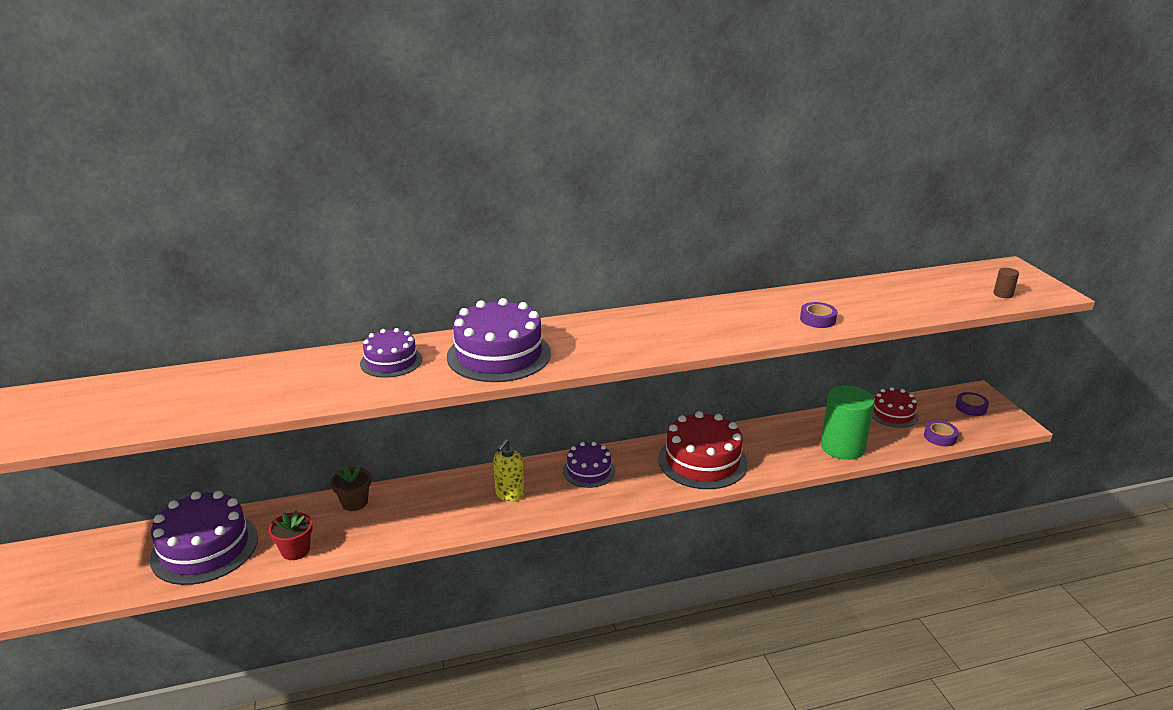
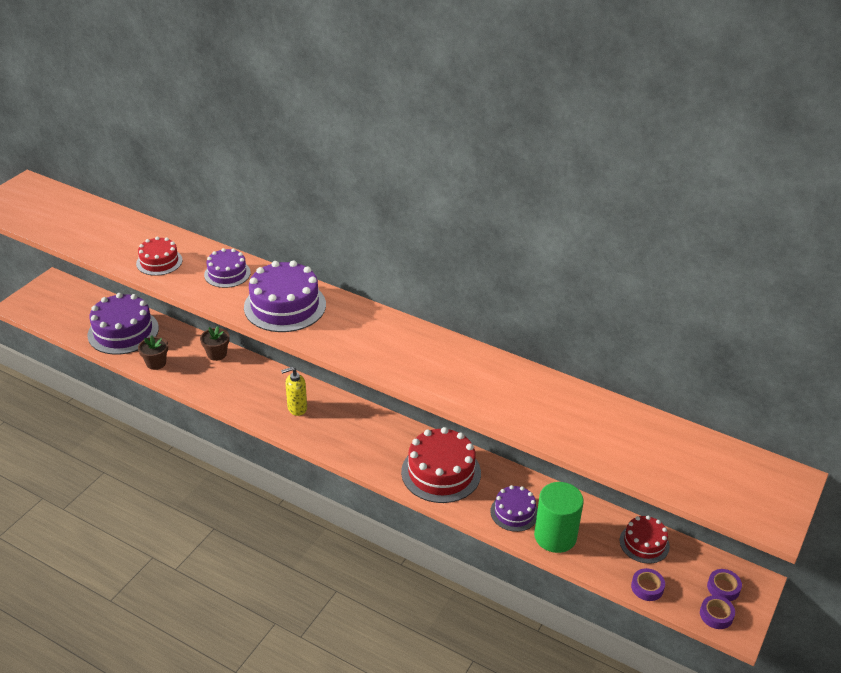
camera: 45 degrees right, 10 degrees up
(293, 389) = (159, 262): none -> red cake
(295, 550) = (156, 363): red flower pot -> brown flower pot
(589, 471) = (362, 426): purple cake -> purple cake (514, 512)
(817, 319) = (523, 413): purple tape -> purple tape (716, 615)
(1003, 294) = (722, 494): brown cylinder -> none

